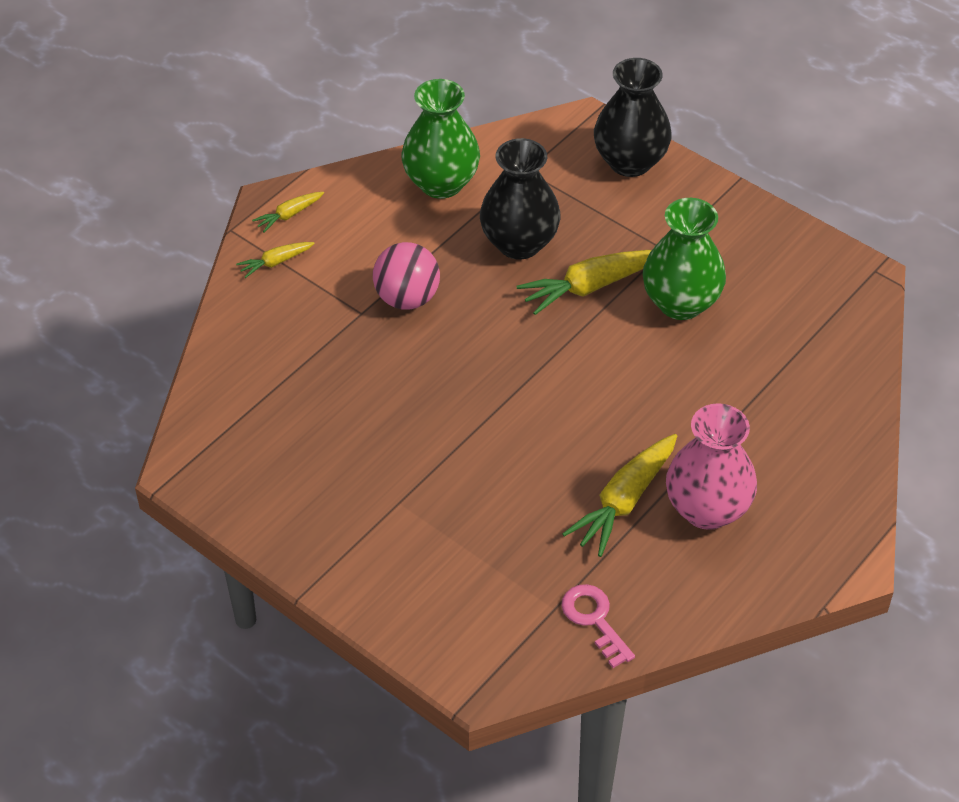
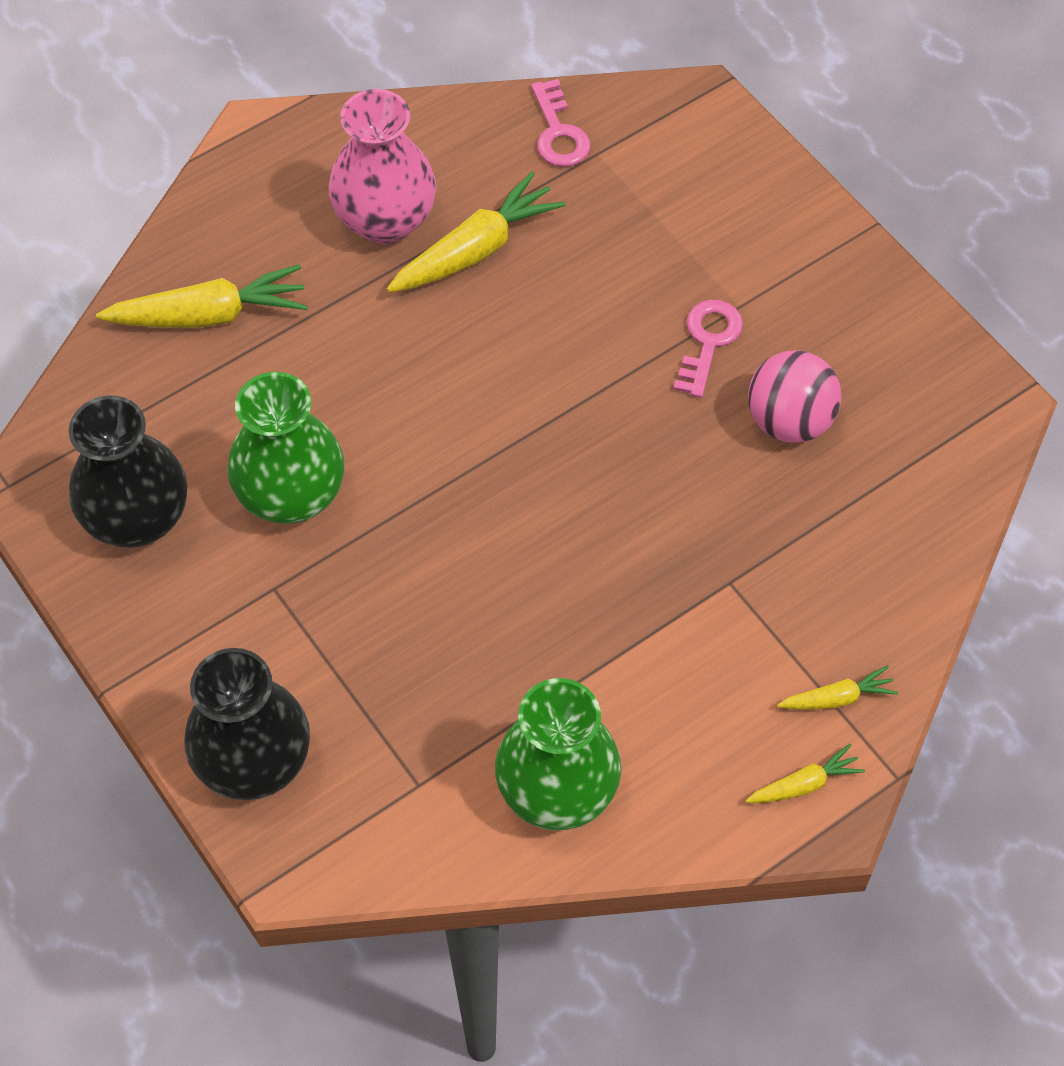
camera: 165 degrees left, 10 degrees up
(407, 298) = (660, 591): pink ball -> pink ball (789, 421)
(416, 469) = (708, 341): none -> pink key
(519, 243) = (475, 648): black vase -> black vase (138, 519)
(589, 287) = (403, 550): yellow carrot -> yellow carrot (209, 315)

